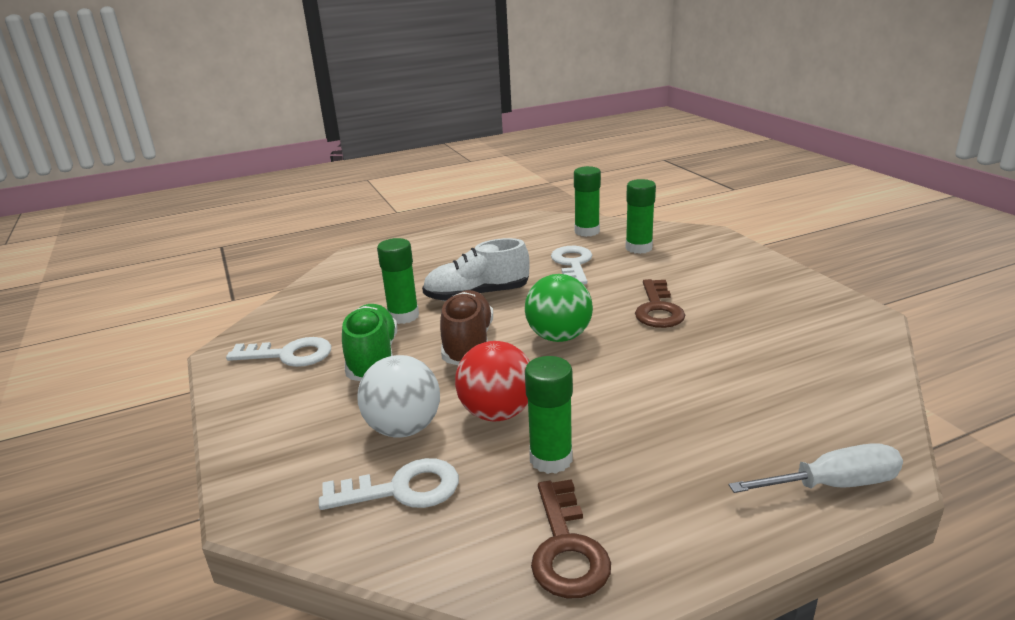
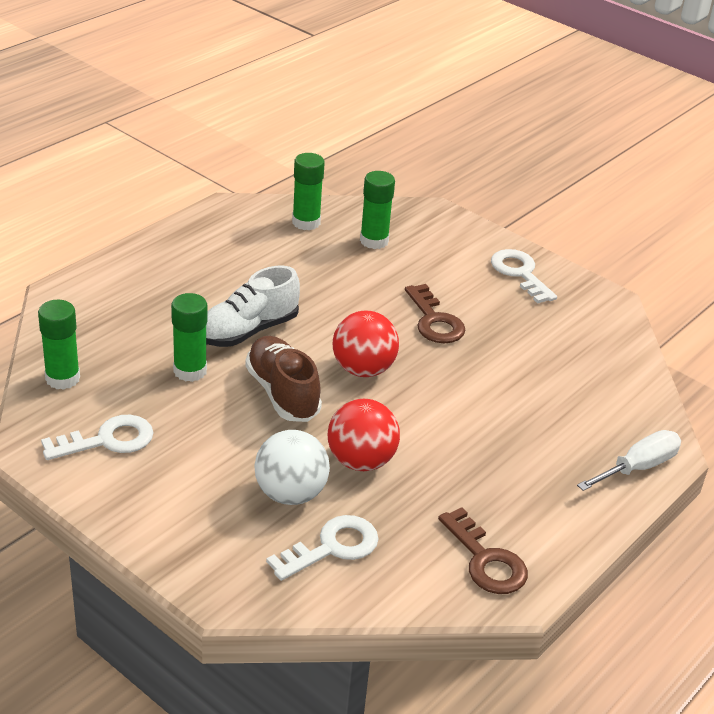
camera: 30 degrees left, 10 degrees up
(373, 358) = (200, 428): green shoe -> none
(551, 459) = (432, 493): green glue stick -> green glue stick (62, 378)
(559, 337) = (363, 369): green ball -> red ball
(572, 264) = (319, 273): white key -> white key (520, 273)

